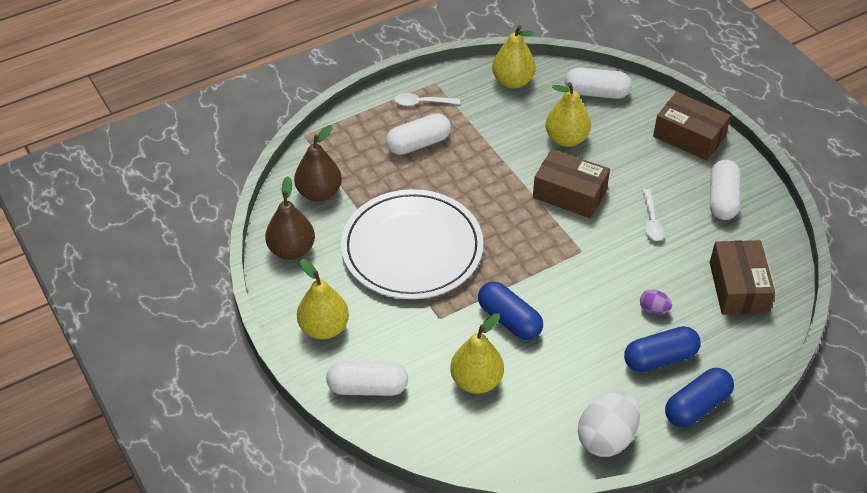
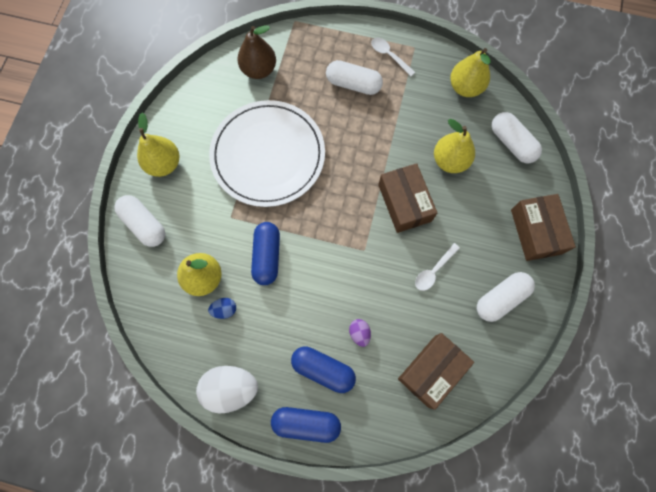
camera: 45 degrees right, 25 degrees up
(292, 250) = (202, 96): brown pear -> none
(525, 388) = (224, 309): none -> blue egg

